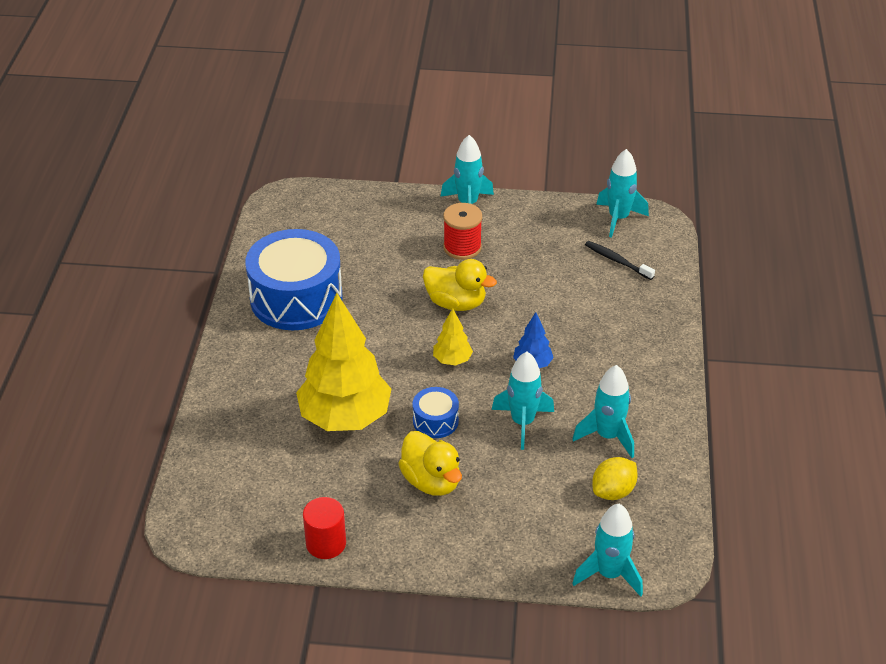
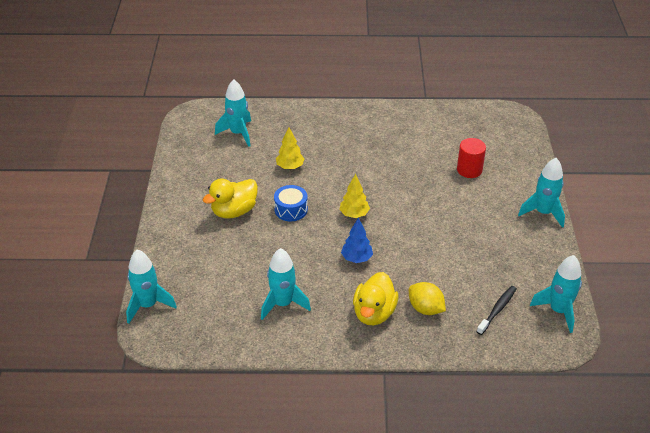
camera: 85 degrees right, 0 degrees up
(296, 298) = (404, 133): blue drum -> none
(326, 543) = (181, 168): red cylinder -> red cylinder (469, 170)
(345, 418) = (290, 167): yellow tree -> yellow tree, size x0.44
(456, 303) = (418, 213): yellow duck -> yellow duck (374, 313)
(462, 247) = (486, 212): red spool -> none
(522, 422) = (293, 255): turquoise rocket -> turquoise rocket (238, 133)
(613, 491) = (226, 307): yellow lemon -> yellow lemon (425, 309)

